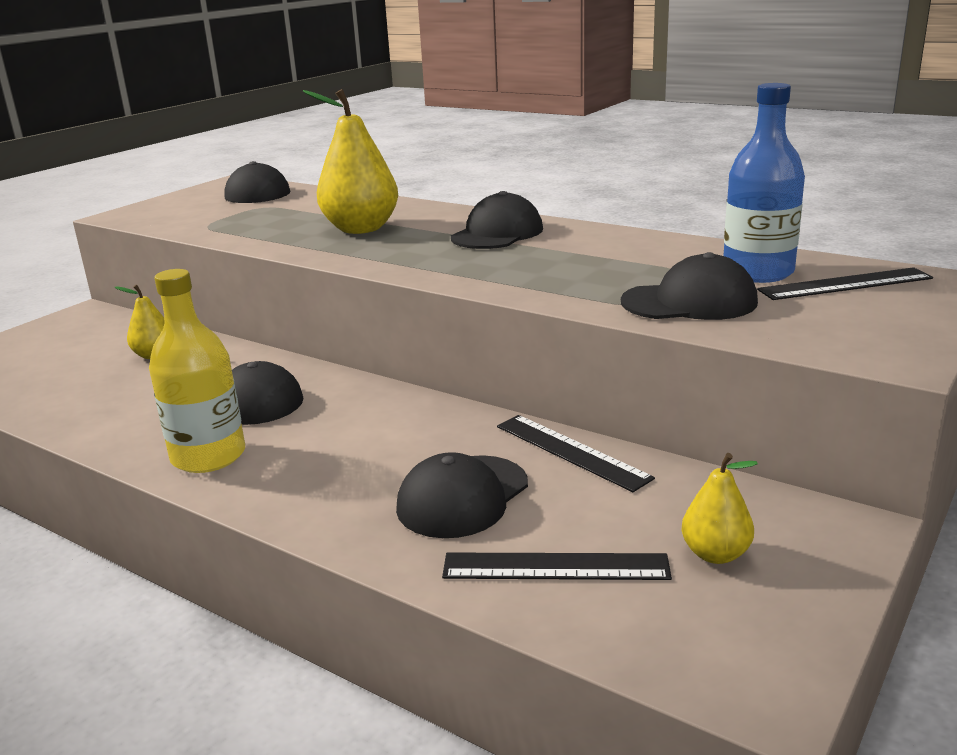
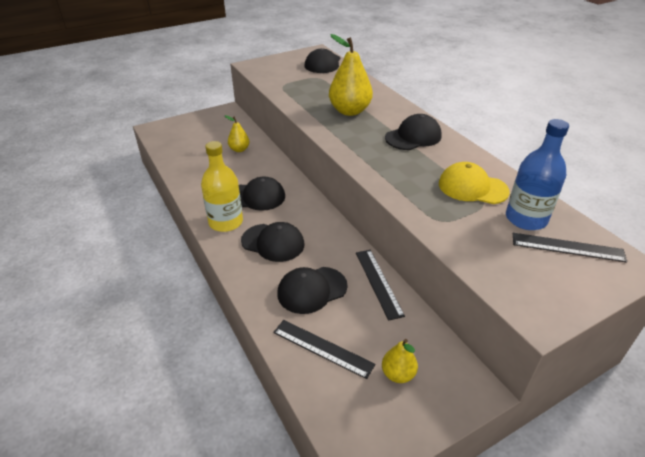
camera: 25 degrees right, 15 degrees up
(647, 261) = (472, 187): none -> yellow cap
(689, 302) = (467, 229): black cap -> black cap (273, 242)

